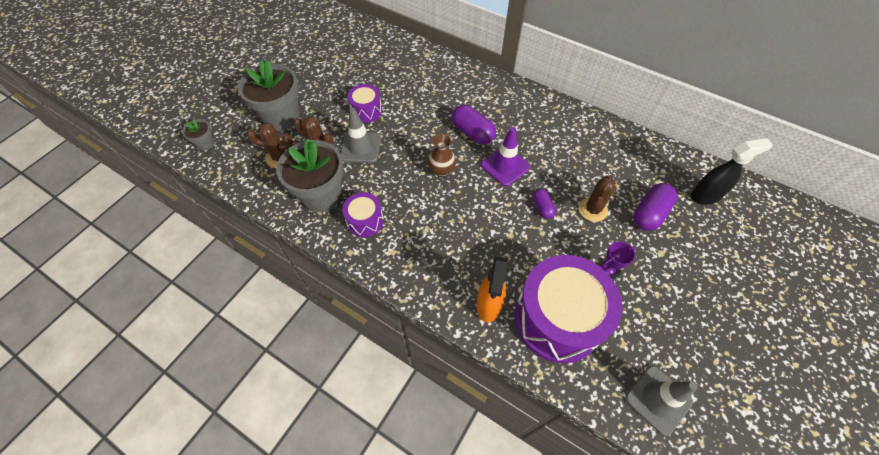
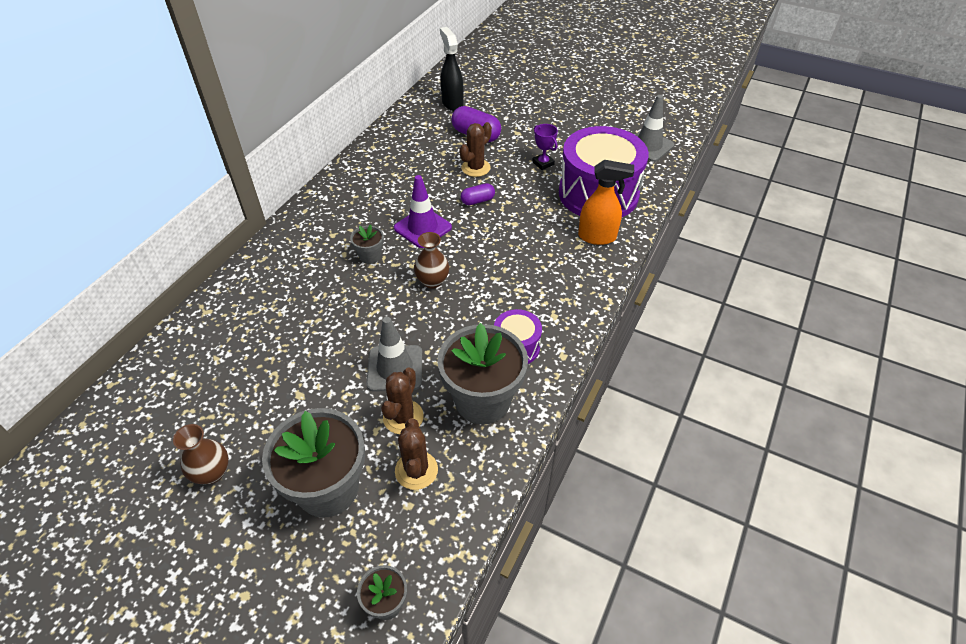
camera: 95 degrees left, 10 degrees down
(308, 70) = (212, 473): none -> brown vase
(366, 110) = (321, 371): purple drum -> none
(472, 133) = (370, 256): purple capsule -> grey flower pot
(592, 209) = (475, 168): brown cactus -> brown cactus turned 75 degrees counterclockwise

